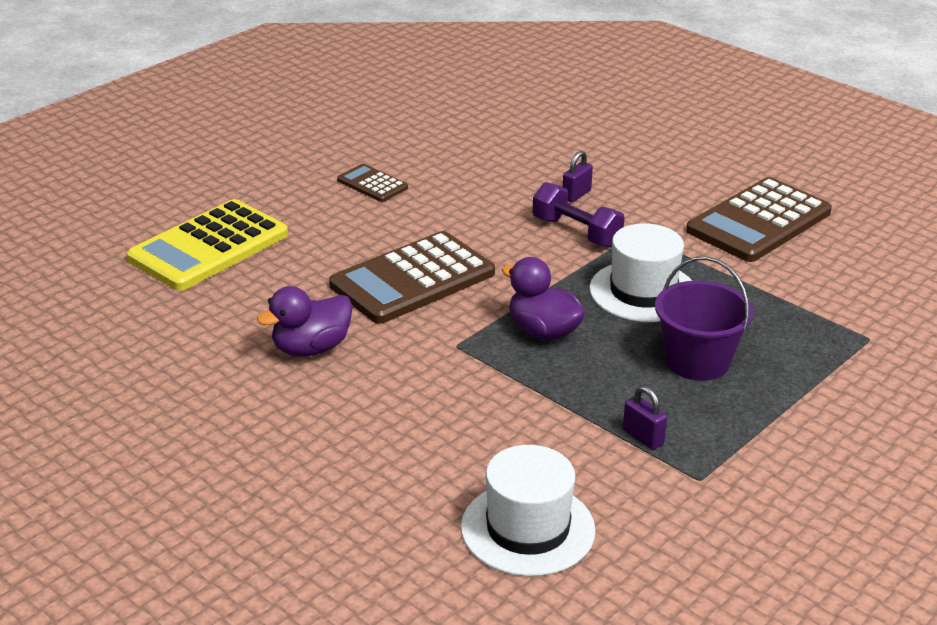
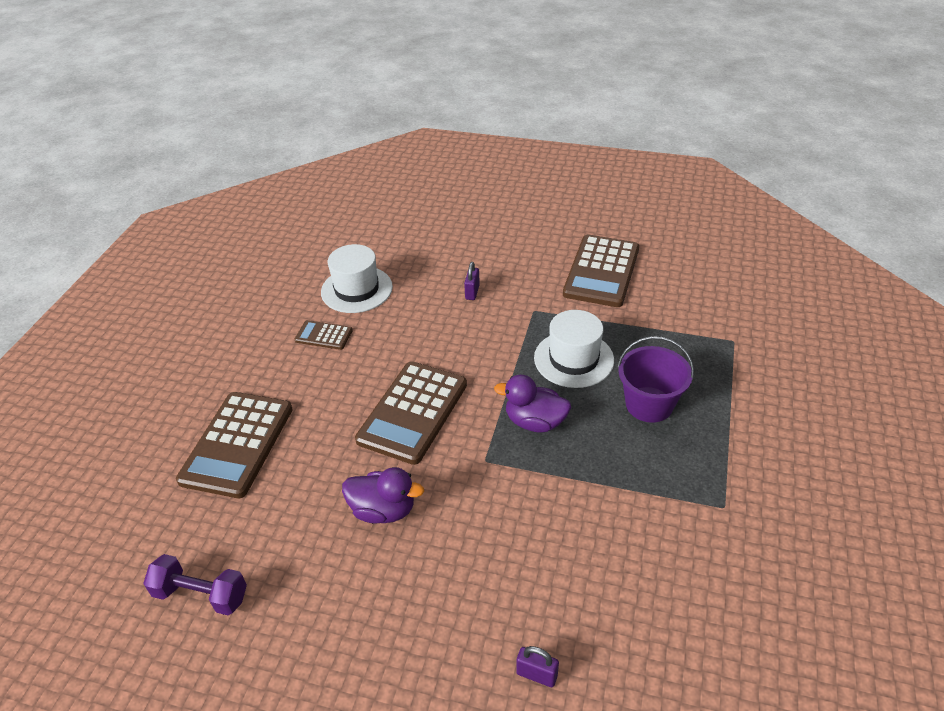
camera: 25 degrees left, 10 degrees up
(208, 247) = (237, 444): yellow calculator -> brown calculator
(311, 348) = (383, 510): purple duck -> purple duck turned 105 degrees counterclockwise
(527, 529) = (651, 609): white hat -> white hat (356, 289)
(576, 232) = (495, 324): purple dumbbell -> purple dumbbell (201, 594)
(643, 437) = (664, 487): purple padlock -> purple padlock (536, 674)

